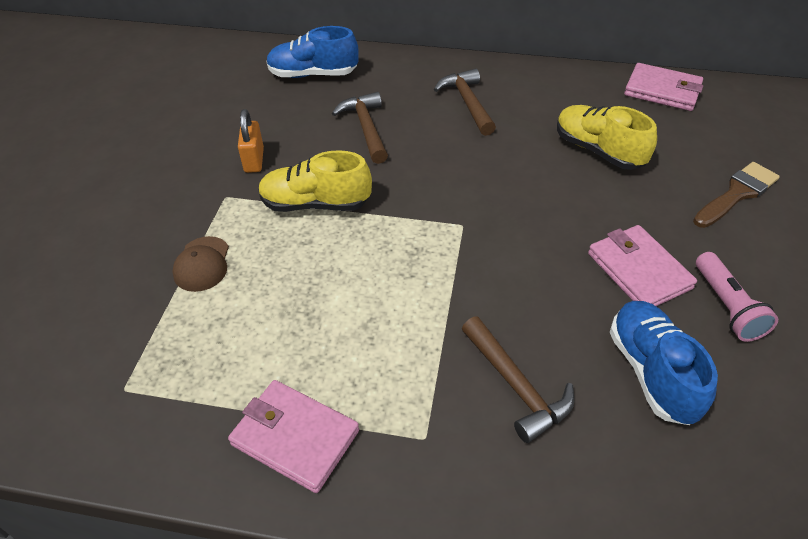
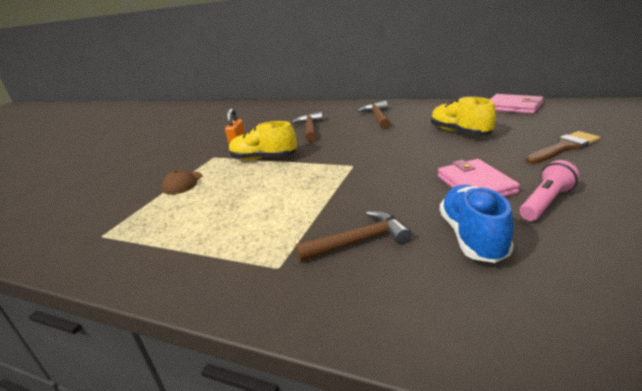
camera: 15 degrees right, 20 degrees down
(295, 437) = (189, 262): pink wallet -> none
(313, 74) = (290, 111): blue shoe -> none
(516, 386) = (359, 242): brown hammer -> brown hammer turned 90 degrees counterclockwise
(726, 306) = (546, 203): pink flashlight -> pink flashlight turned 135 degrees counterclockwise

